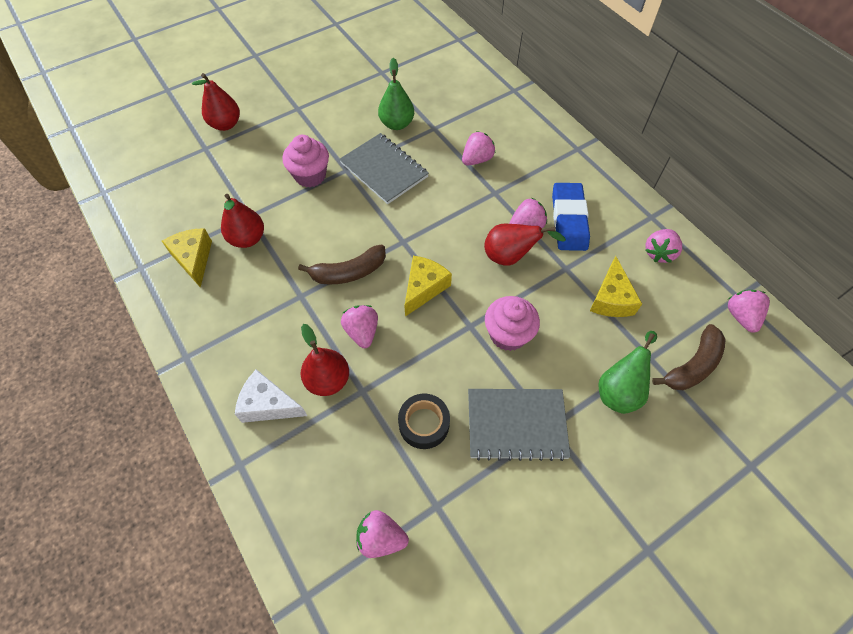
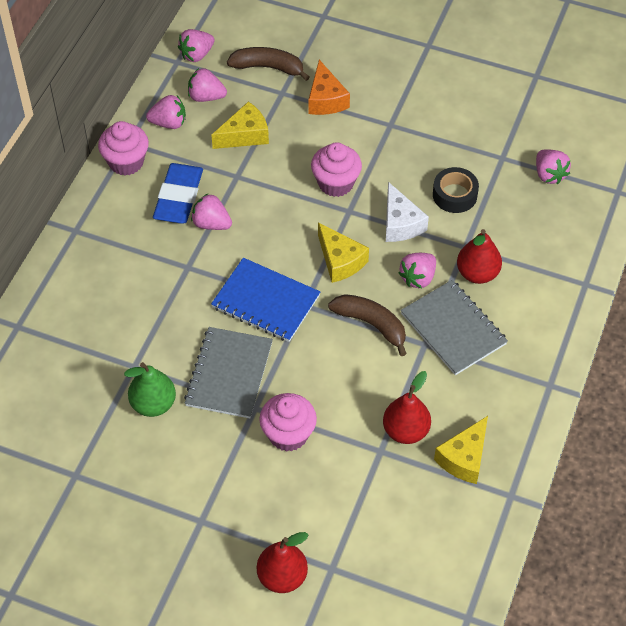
camera: 125 degrees left, 5 degrees down
(268, 404) = (530, 298): white cheese -> white cheese (400, 223)
(424, 288) = (340, 261): yellow cheese -> yellow cheese turned 120 degrees counterclockwise
(425, 220) = (266, 301): none -> blue notebook
(477, 159) = (153, 304): pink strawberry -> pink strawberry (206, 97)
(510, 257) = (256, 218): red pear -> none
(516, 424) = (405, 143): grey notebook -> grey notebook (453, 329)
(569, 220) = (178, 197): blue eraser -> blue eraser turned 45 degrees counterclockwise
(619, 390) = (326, 99): green pear -> orange cheese
(629, 206) = (126, 162): none -> pink cupcake

